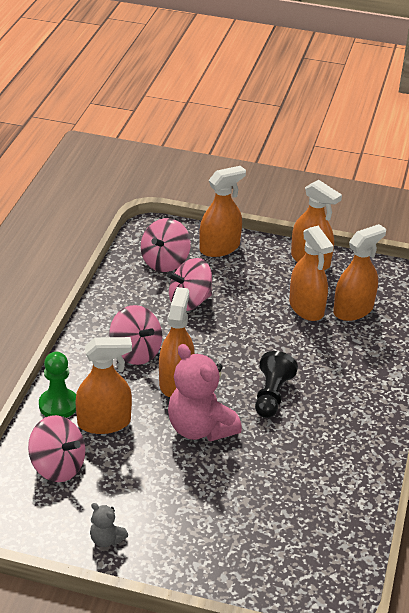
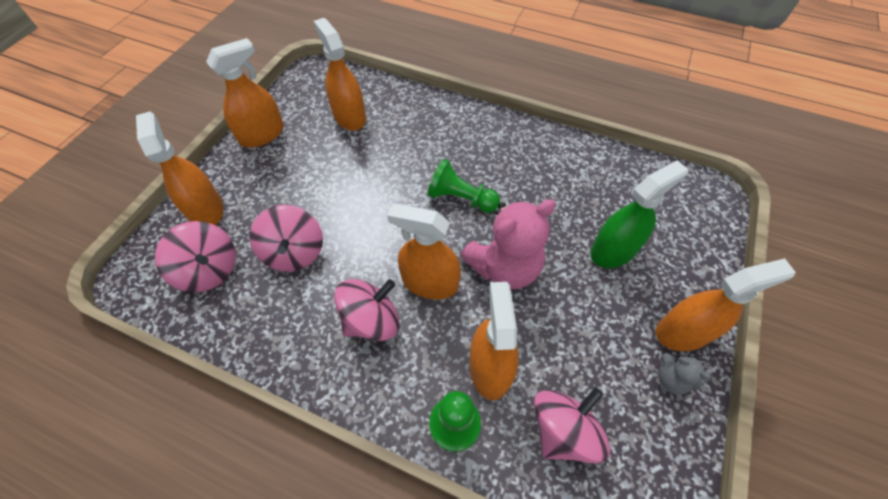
camera: 80 degrees left, 20 degrees up
(106, 539) = (671, 379): grey teddy bear -> grey teddy bear turned 90 degrees clockwise
(235, 508) = (613, 250): none -> green spray bottle
(272, 395) = (460, 198): black pawn -> green pawn
(306, 308) = (336, 150): orange spray bottle -> orange spray bottle (683, 331)

